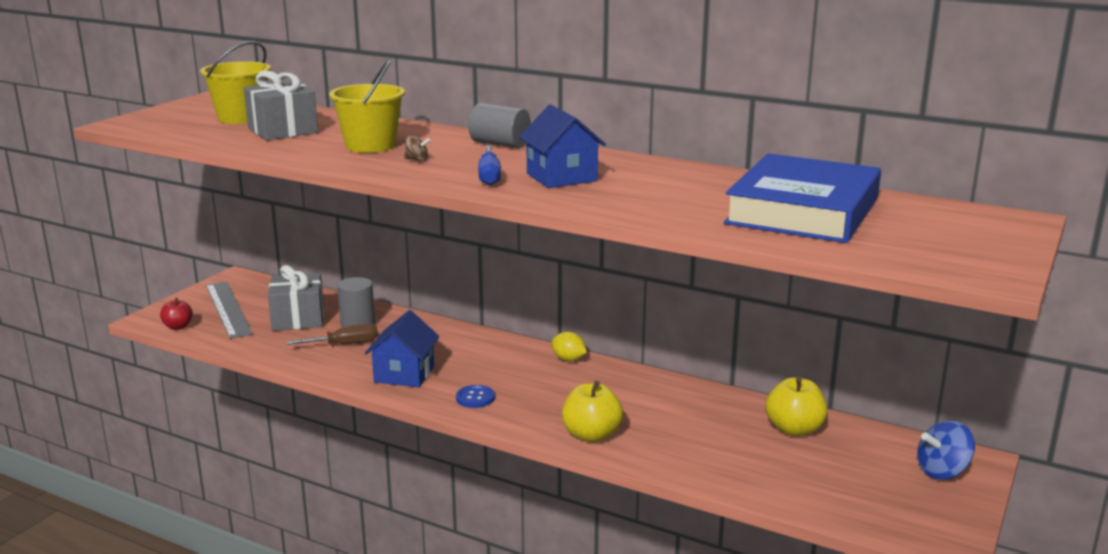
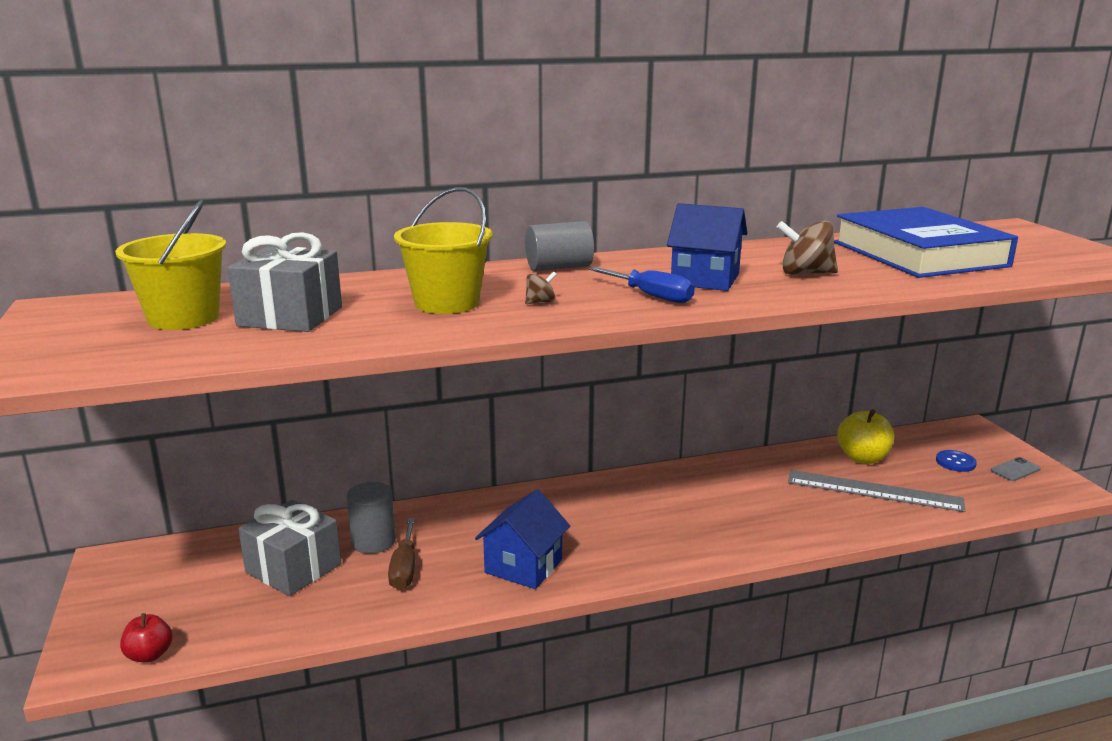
camera: 45 degrees left, 0 degrees up
(228, 309) = (178, 600): grey ruler -> grey ruler (874, 491)
(345, 344) = (404, 568): brown screwdriver -> brown screwdriver turned 150 degrees clockwise
(404, 374) = (523, 566): blue house -> blue house turned 60 degrees clockwise
(475, 398) = (627, 553): blue button -> blue button (955, 462)
(568, 359) = (626, 481): yellow lemon -> none
(591, 435) = (769, 534): yellow apple -> none
(647, 195) = (805, 273): none -> brown spinning top
(928, 505) = (1015, 470): none -> grey phone
(942, 471) = (976, 444): blue spinning top -> none

